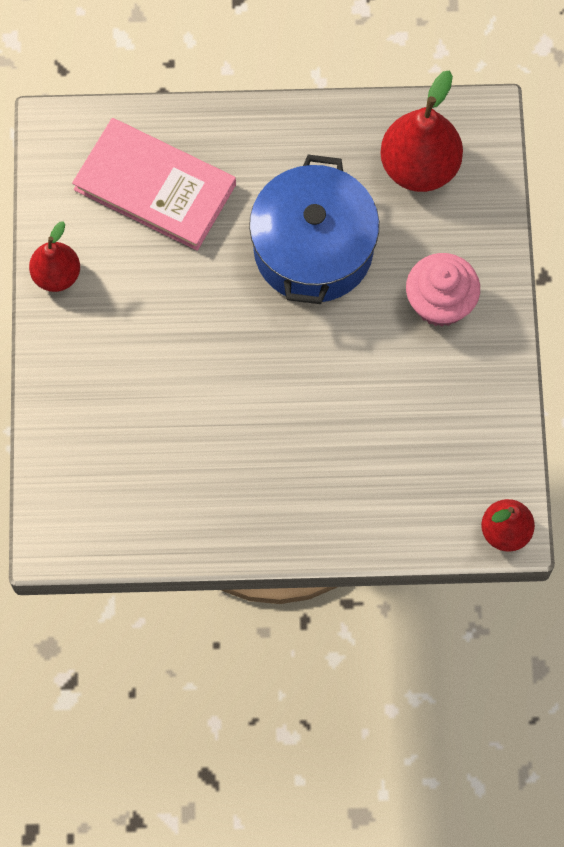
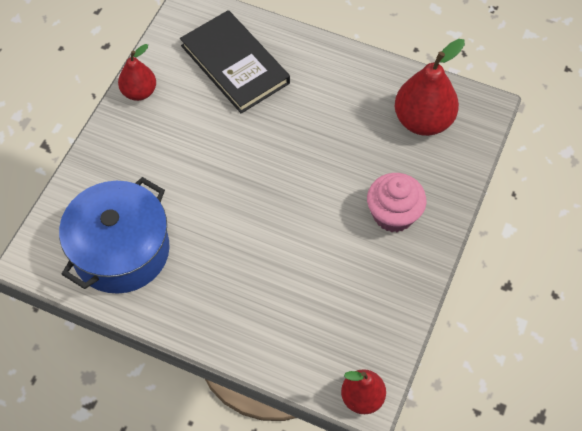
camera: 25 degrees right, 10 degrees down
(155, 187) = (235, 64): pink book -> black book
(313, 249) = (321, 144): blue pot -> blue pot (121, 250)

